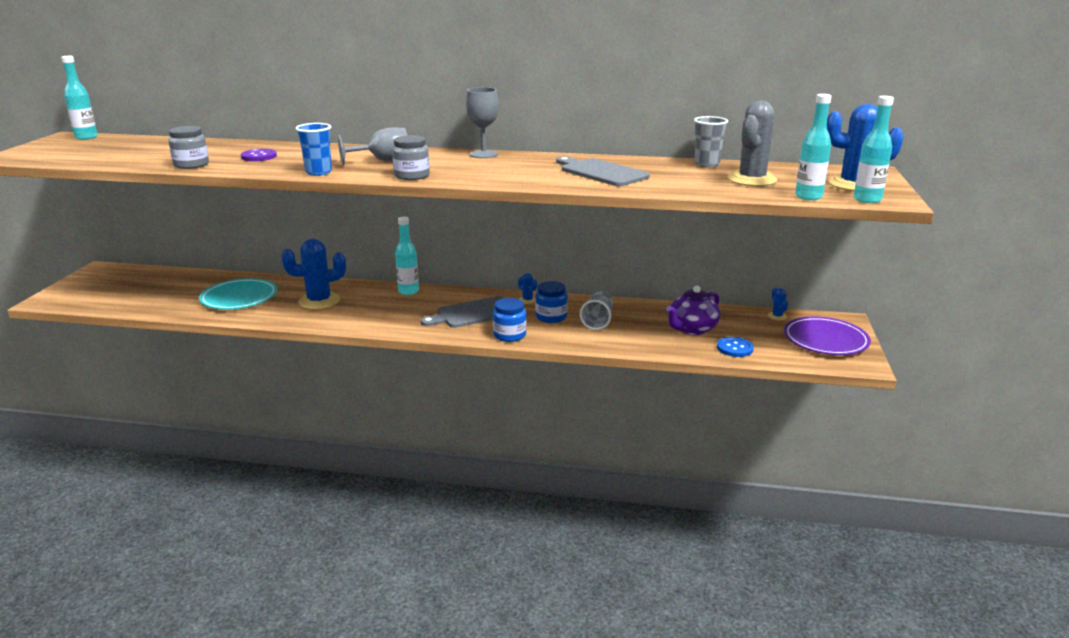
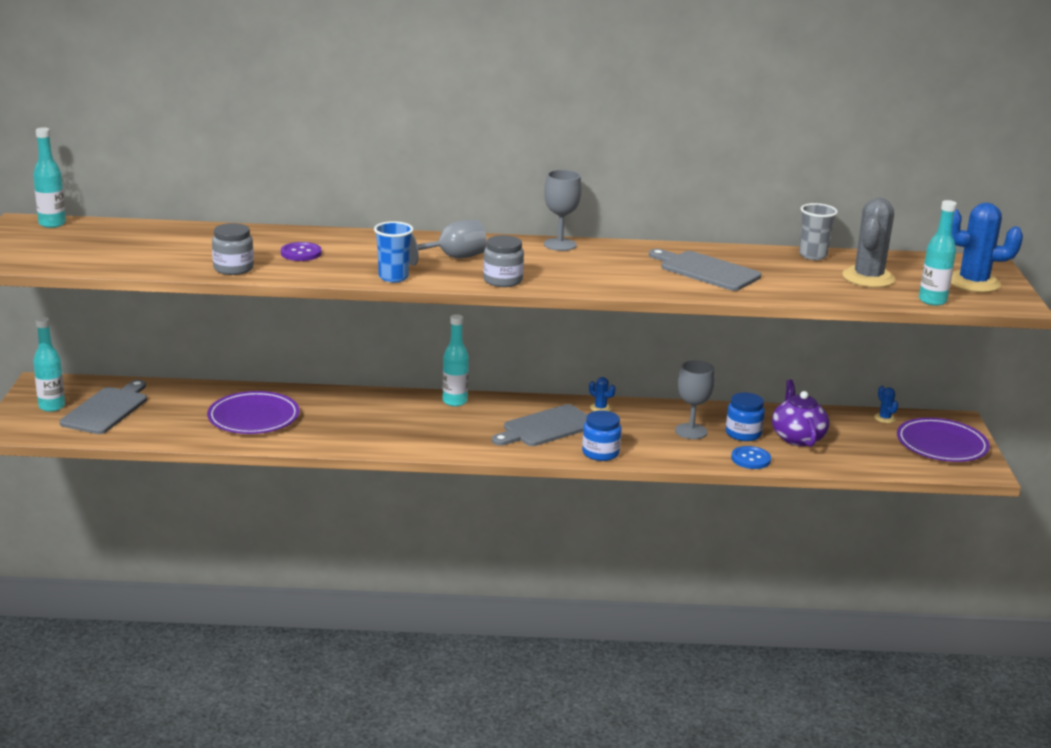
camera: 10 degrees left, 0 degrees up
(131, 288) = (107, 409): none -> grey cutting board
(239, 298) = (253, 417): turquoise plate -> purple plate
(319, 301) = (355, 418): blue cactus -> none
(551, 317) = (637, 428): blue jar -> blue jar (743, 433)
(597, 321) = (691, 431): grey cup -> grey goblet
(692, 329) = (797, 437): purple teapot -> purple teapot turned 135 degrees clockwise
(734, 348) = (849, 458): blue button -> blue button (750, 459)
(867, 199) = (990, 303): turquoise bottle -> turquoise bottle (52, 406)

